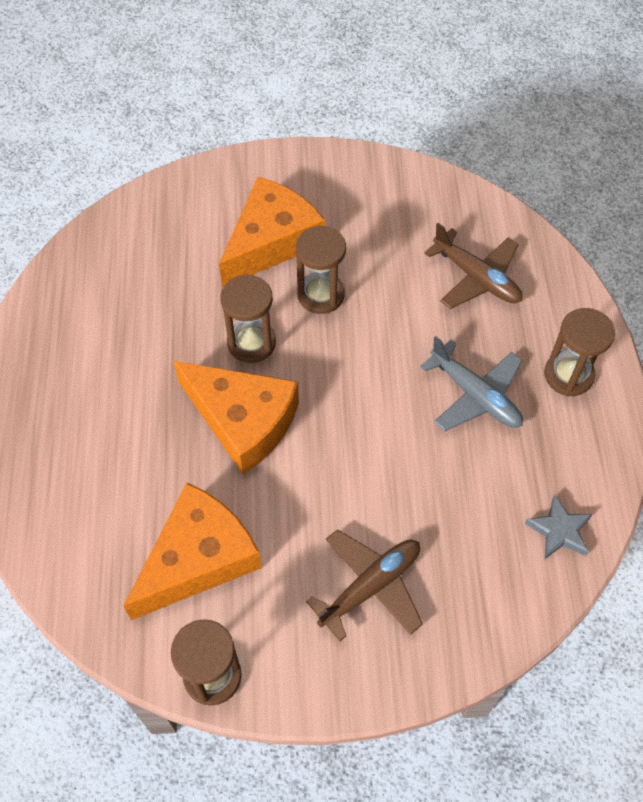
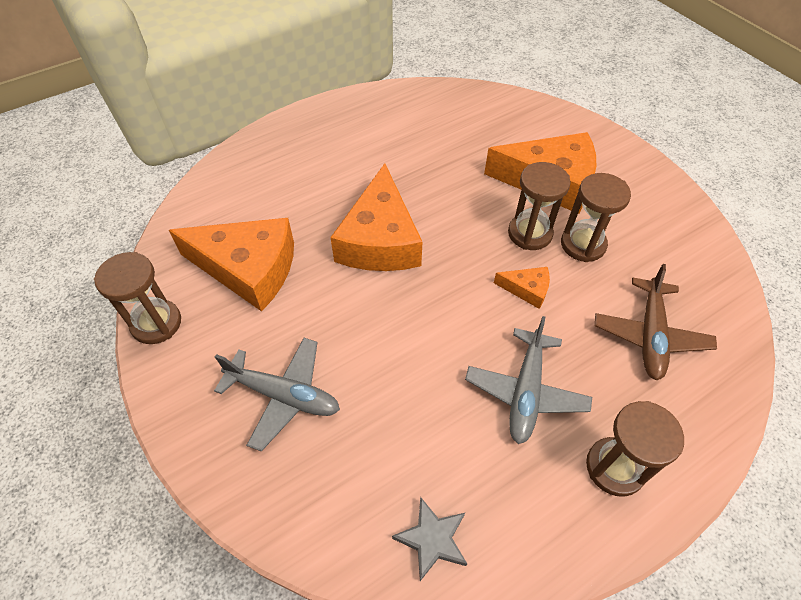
camera: 60 degrees right, 5 degrees down
(251, 343) = (450, 213): brown hourglass -> brown hourglass (583, 244)
(370, 586) = (284, 396): brown plane -> grey plane
(379, 334) = (527, 289): none -> orange cheese

